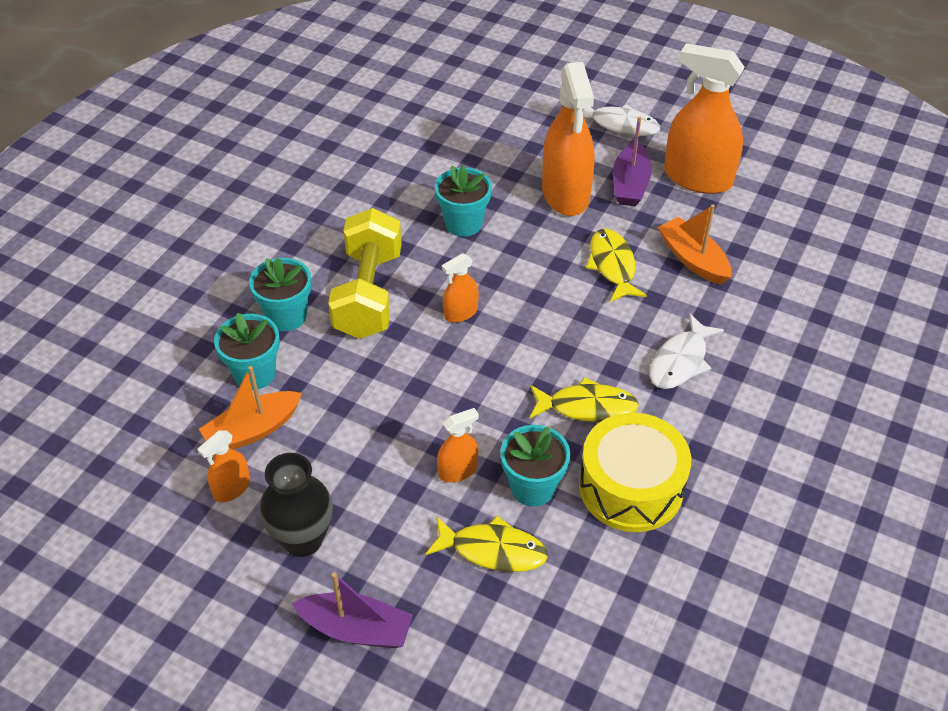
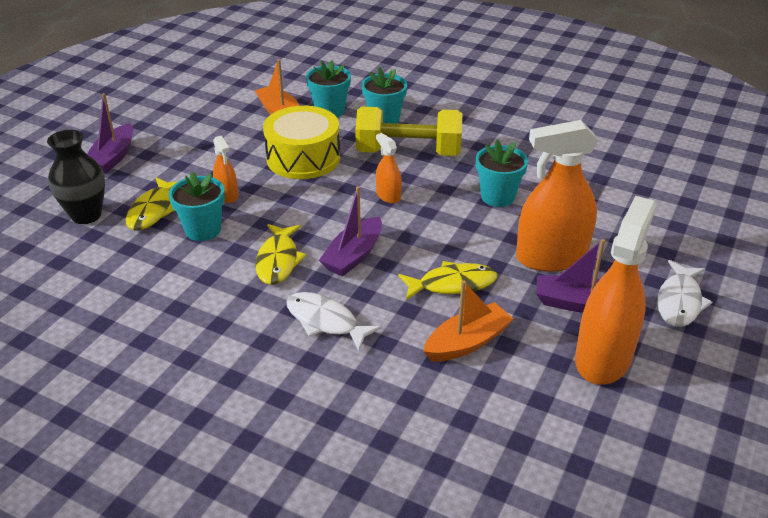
camera: 90 degrees right, 10 degrees down
(232, 488) = (234, 109): orange spray bottle -> none
(303, 540) = (186, 136): black vase -> black vase (86, 215)
(573, 341) = (353, 255): none -> purple boat
(631, 487) = (190, 281): yellow drum -> yellow drum (303, 158)

